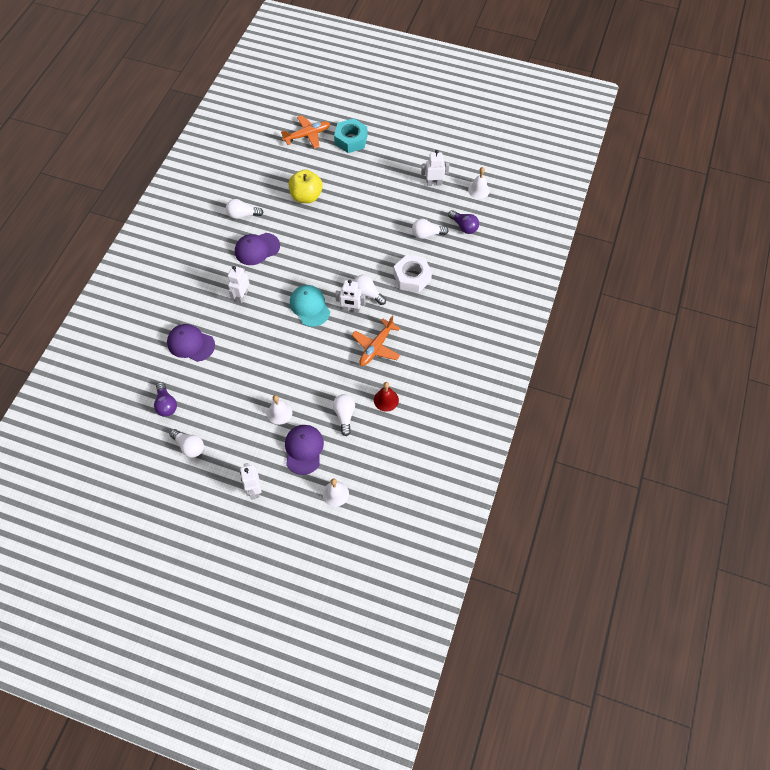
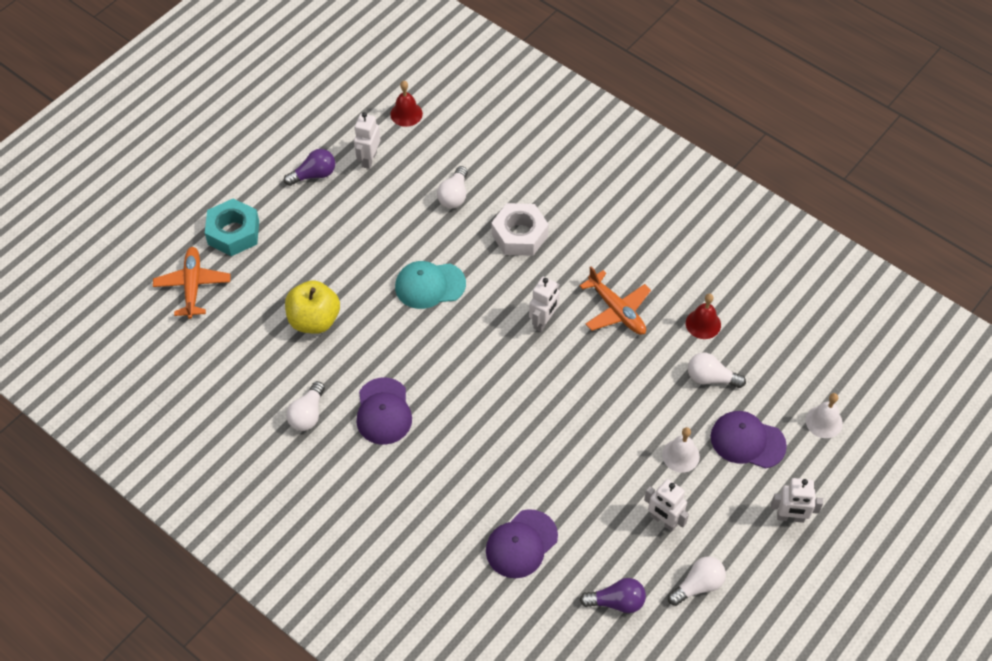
camera: 70 degrees left, 5 degrees down
(242, 296) = (462, 453): white robot -> white robot (663, 521)
(309, 306) = (518, 371): turquoise cap -> turquoise cap (430, 285)
(368, 293) = (525, 294): white light bulb -> none
(464, 226) = (460, 150): purple light bulb -> purple light bulb (314, 175)
(479, 190) = (406, 114): white bell -> red bell

